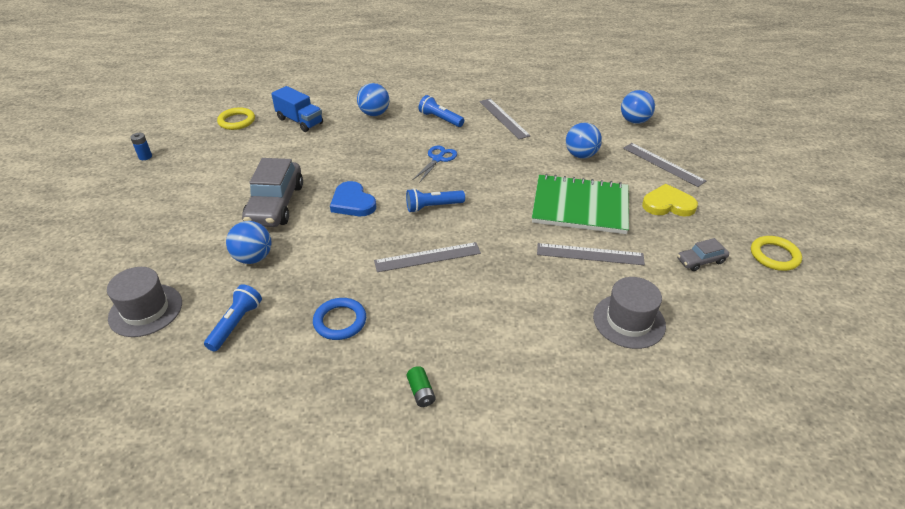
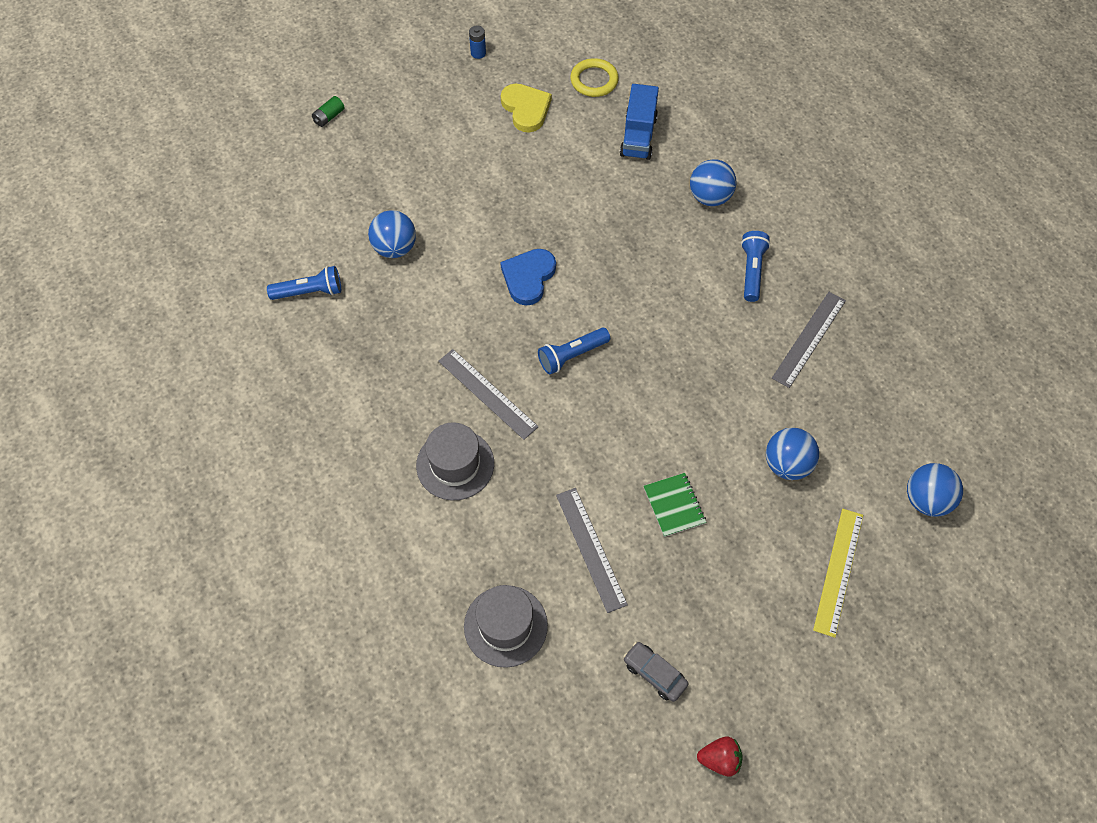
camera: 60 degrees right, 20 degrees up
(145, 310) = (287, 216): grey hat -> grey hat (455, 464)
(275, 204) = (480, 213): grey car -> none
(340, 321) = (358, 369): blue ring -> none
(421, 392) = (313, 480): green battery -> green battery (329, 117)
(433, 207) = (572, 355): blue flashlight -> blue flashlight turned 75 degrees counterclockwise
(438, 159) = (664, 313): blue scissors -> none
(580, 206) = (674, 505): green notebook -> green notebook, size x0.46
(663, 164) = (839, 571): grey ruler -> yellow ruler
(668, 204) = (746, 604): yellow heart -> yellow heart (526, 109)
(774, 256) = (719, 759): yellow ring -> red strawberry

